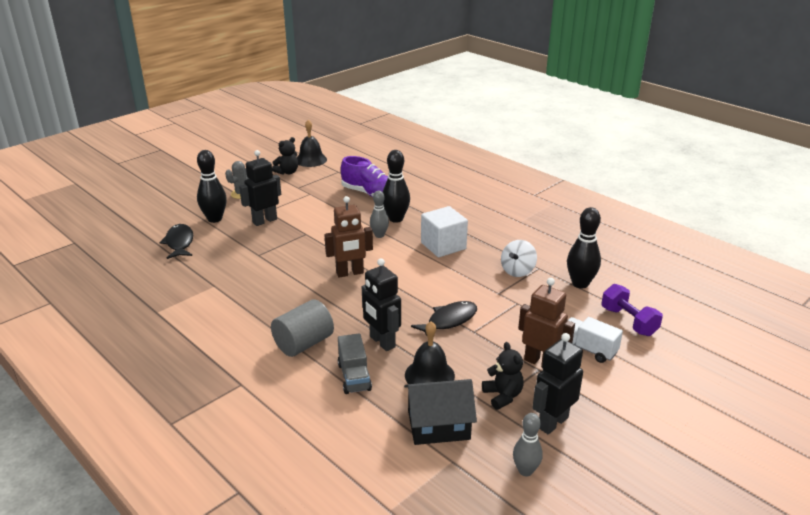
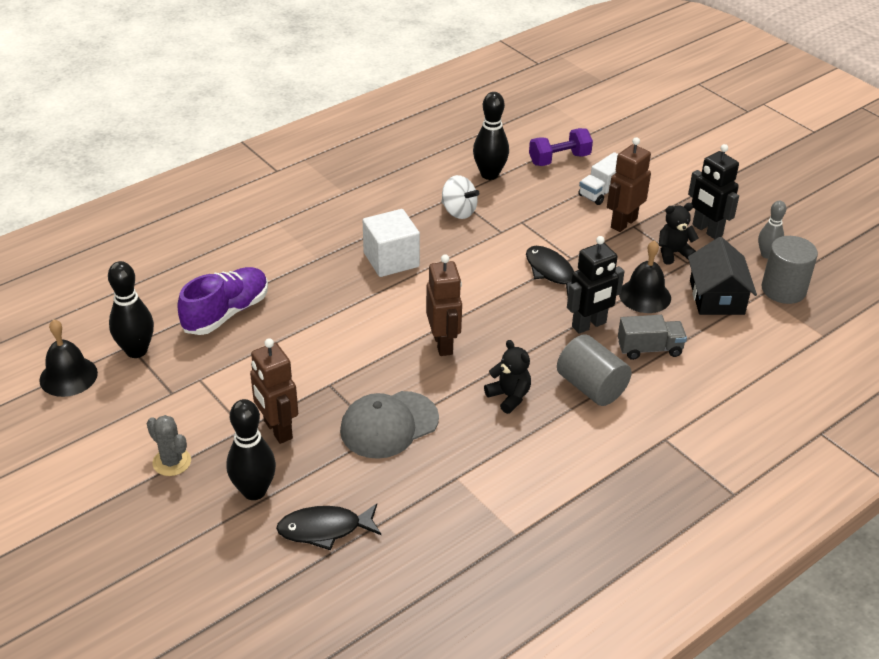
camera: 85 degrees left, 10 degrees up
(264, 221) = (277, 430): black robot -> brown robot
(266, 257) = (389, 425): none -> grey cap
(287, 172) = (107, 405): black teddy bear -> black teddy bear (509, 397)
(379, 235) = (351, 312): grey bowling pin -> none
(396, 219) = (309, 294): black bowling pin -> black bowling pin (136, 351)
(464, 480) = (783, 290): none -> grey cylinder

